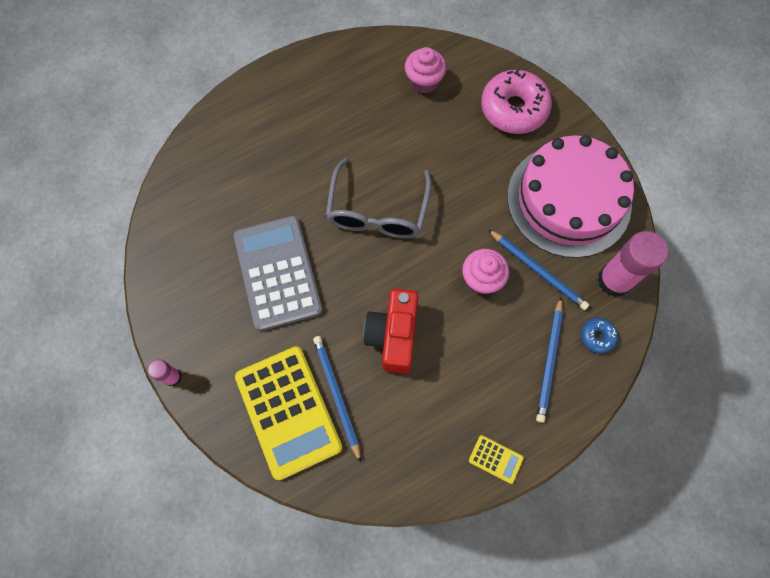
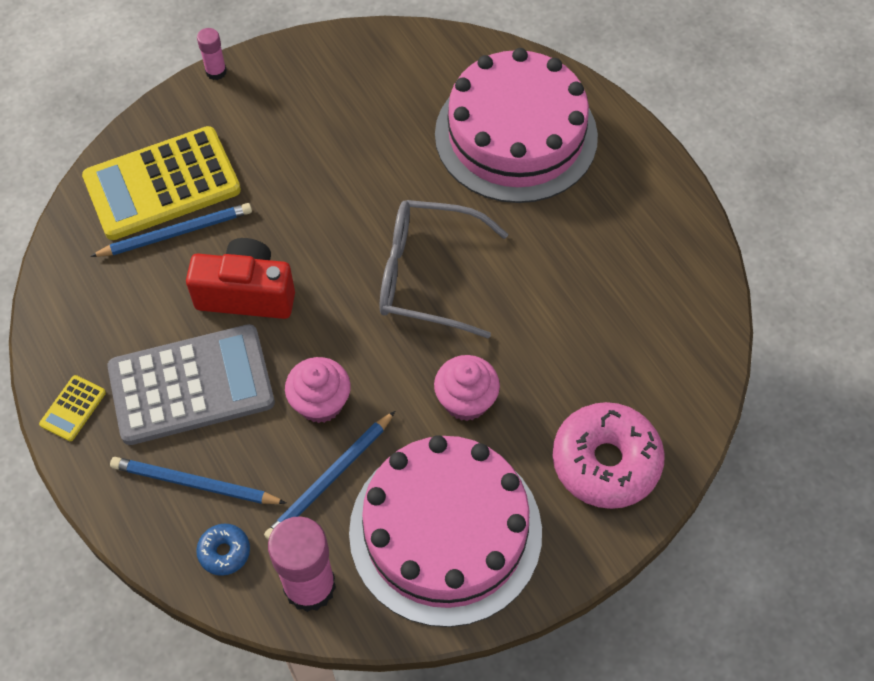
camera: 90 degrees right, 10 degrees down
(257, 152) = (516, 135): none -> pink cake
(277, 273) = (340, 166): grey calculator -> grey calculator (191, 385)
(424, 81) = (646, 336): pink cupcake -> pink cupcake (466, 401)

